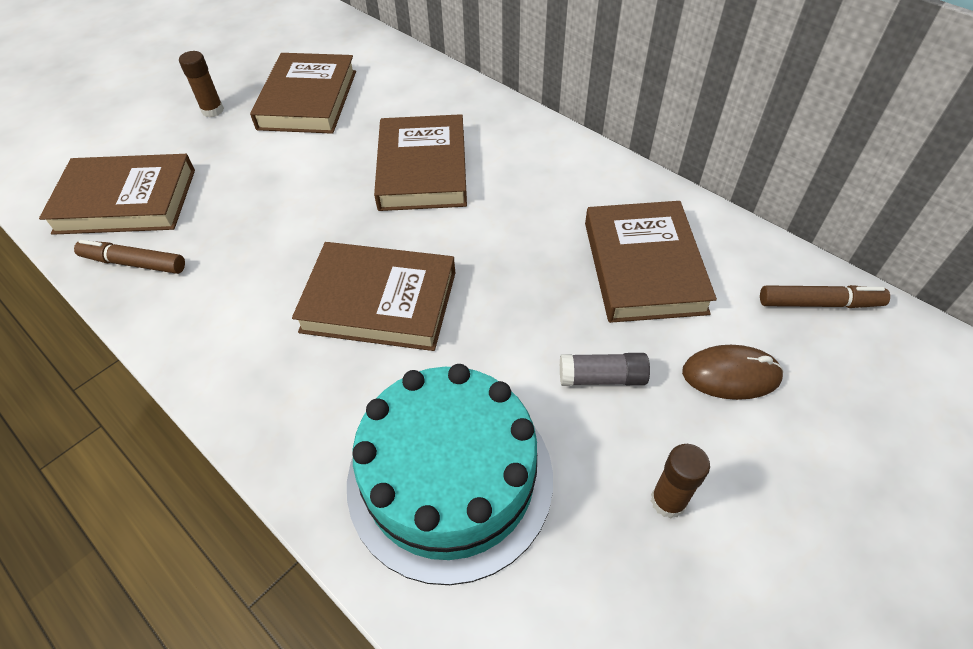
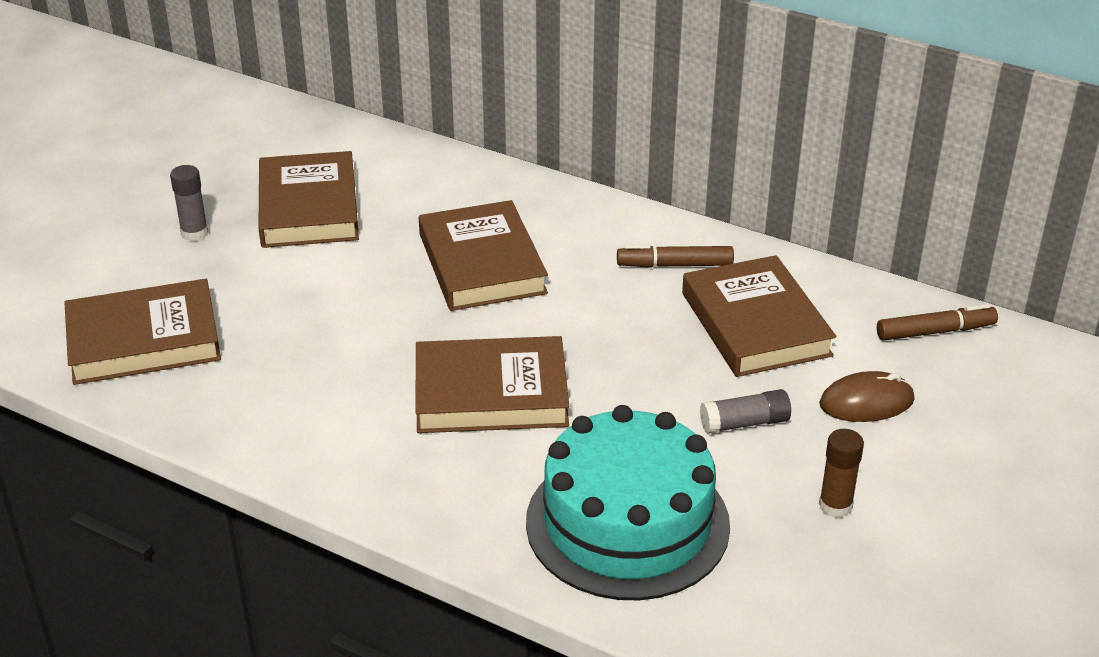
camera: 15 degrees left, 15 degrees down
(134, 263) = (193, 398): brown marker -> brown marker (675, 265)
(212, 110) = (194, 233): brown glue stick -> grey glue stick

